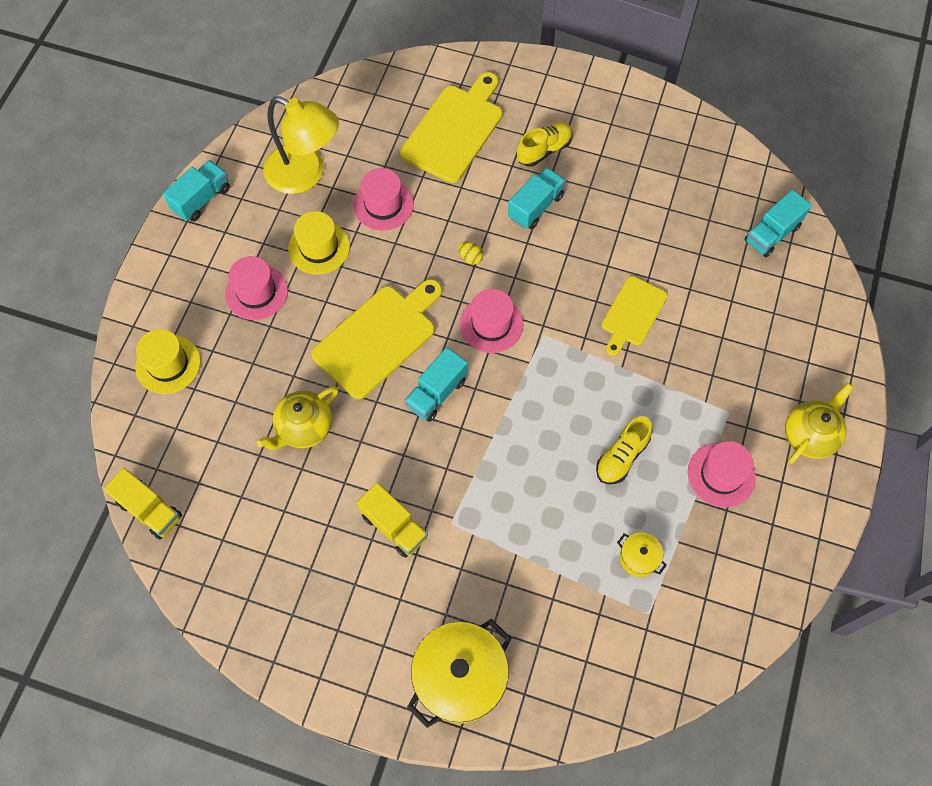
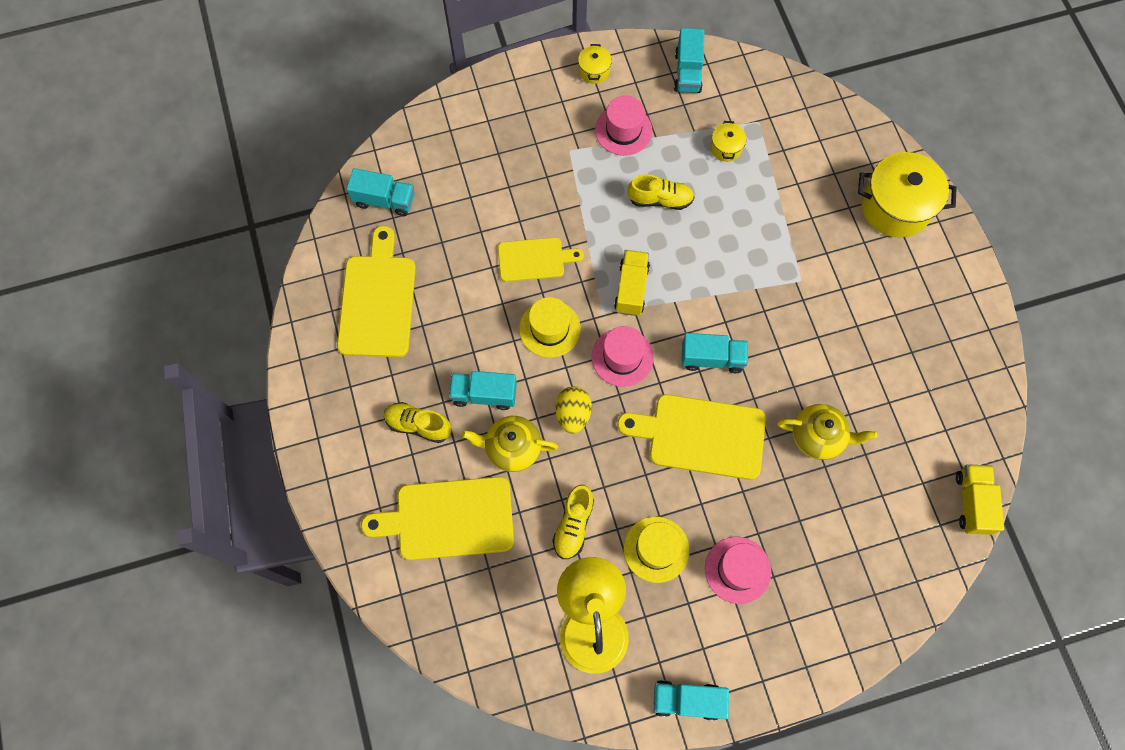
camera: 125 degrees left, 5 degrees up
(168, 364) = (856, 591): yellow hat -> yellow hat (549, 329)
(383, 205) = (573, 525): pink hat -> yellow shoe
(394, 526) = (835, 317): yellow truck -> yellow truck (631, 289)
(470, 258) = (573, 414): yellow egg -> yellow egg, size x1.73
(674, 179) = (378, 300): none -> yellow cutting board
(754, 585) = (687, 72): none -> turquoise truck
(809, 435) = (548, 92): yellow teapot -> yellow teapot (512, 448)
(810, 493) = (594, 71): none -> yellow pot

